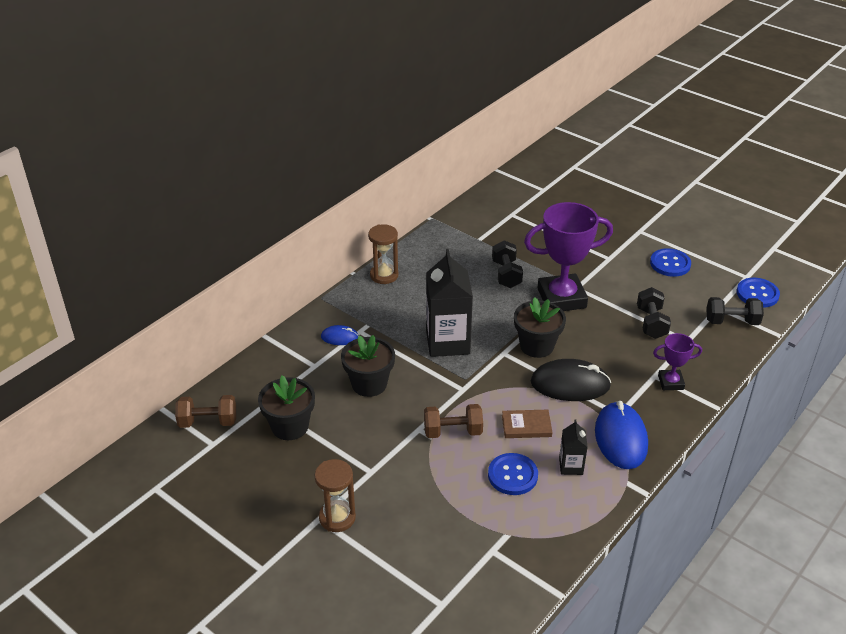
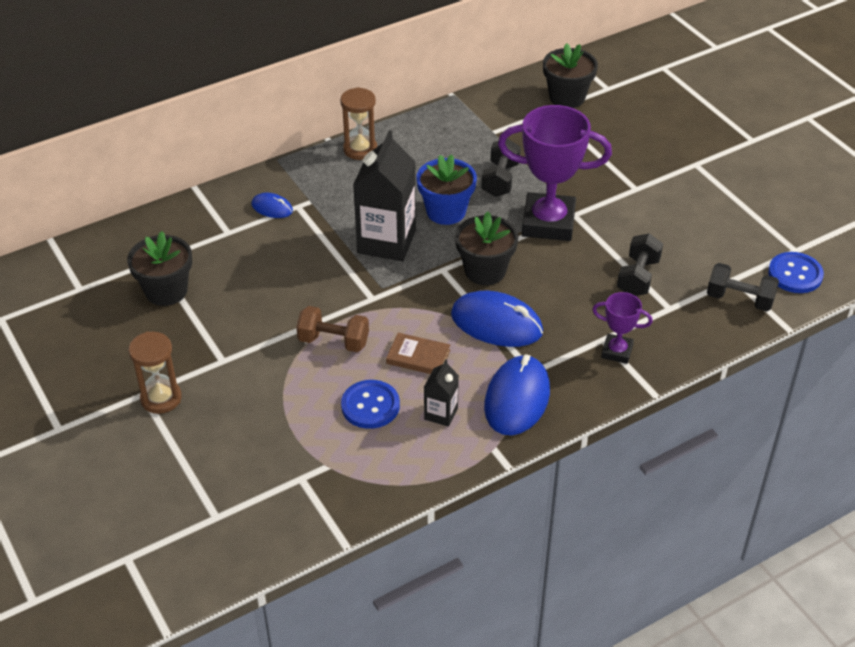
camera: 20 degrees right, 5 degrees up
(208, 422) = (87, 264): brown dumbbell -> none
(369, 384) = (274, 267): black flower pot -> black flower pot (567, 97)
(479, 308) = (446, 211): none -> blue flower pot
(570, 384) = (496, 323): black mouse -> blue mouse
(670, 264) = (707, 212): blue button -> none

